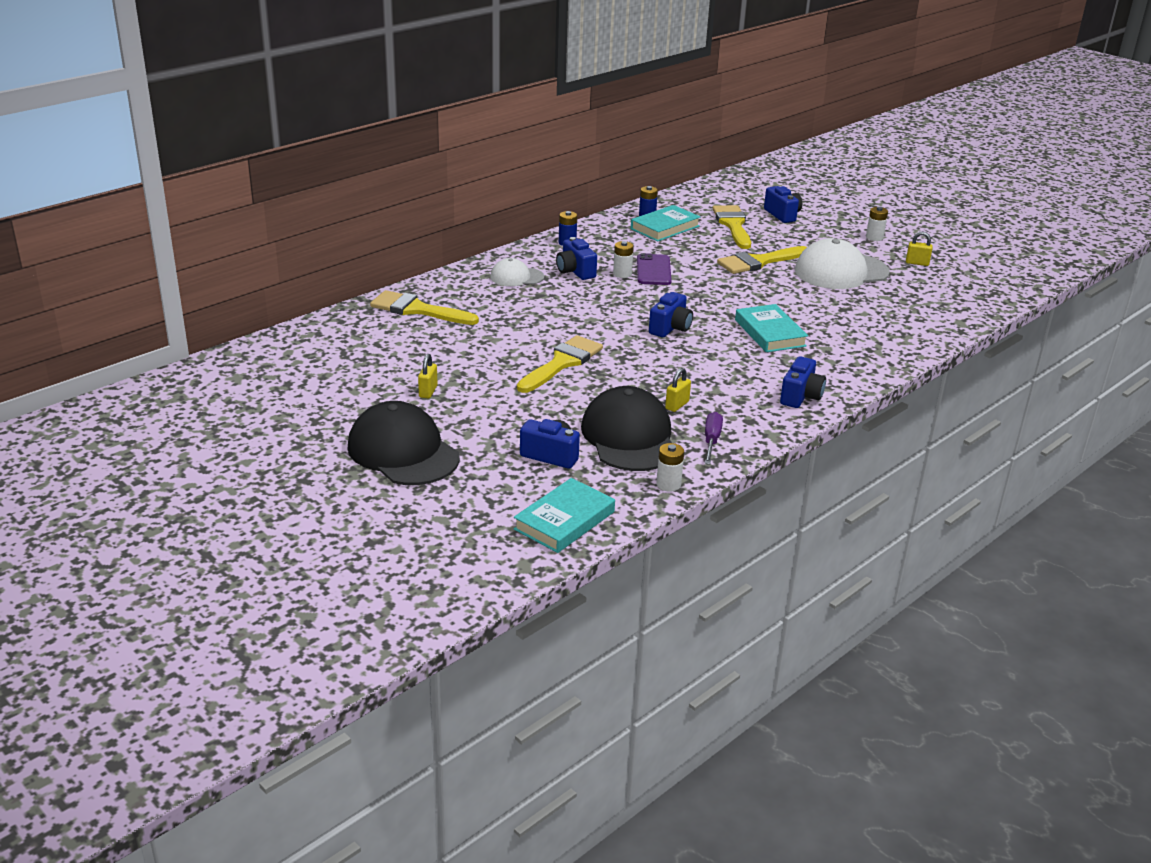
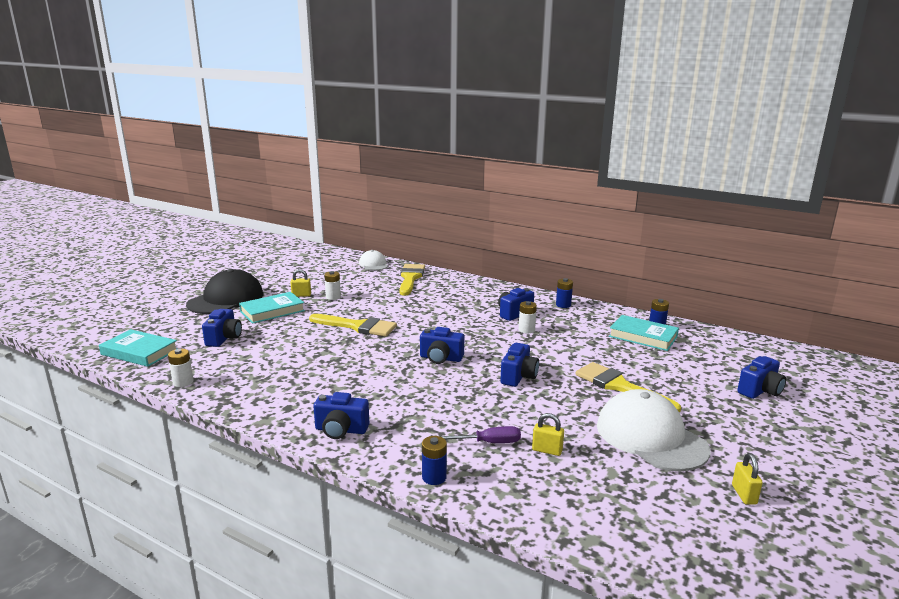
camera: 75 degrees right, 10 degrees down
(516, 277) = (485, 297): white cap -> white cap (373, 264)
(629, 437) = (253, 361): black cap -> none
(653, 270) = (547, 341): purple phone -> none
(677, 405) = (306, 374): yellow padlock -> yellow padlock (547, 450)
(711, 441) = (251, 393): purple screwdriver -> purple screwdriver (488, 443)
(725, 299) = (518, 376): none -> blue camera
(733, 225) = (693, 366): yellow brush -> none
(770, 333) = (463, 404): turquoise book -> turquoise book (272, 311)
(874, 237) = (782, 456): white battery -> white battery (333, 297)
(882, 364) = (434, 477): none -> blue battery

